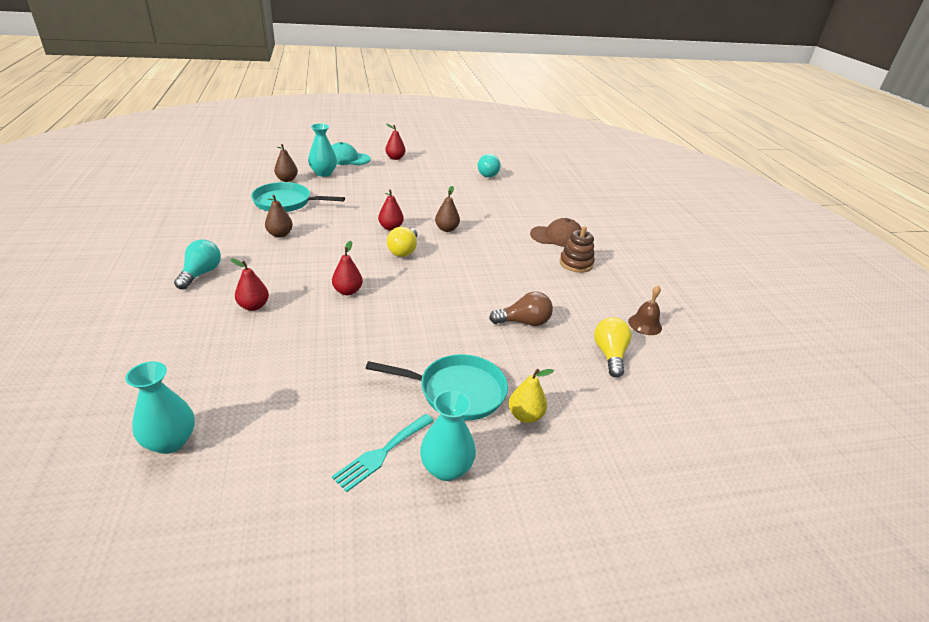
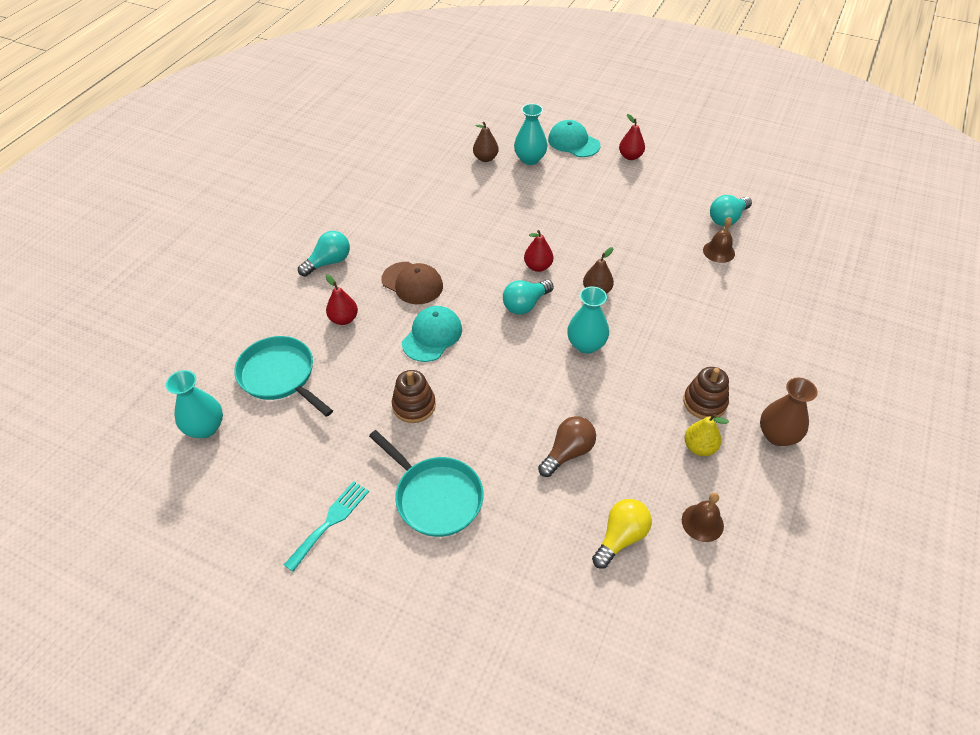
camera: 40 degrees right, 15 degrees up
(280, 234) = (425, 237): brown pear -> none
(286, 202) = (461, 193): turquoise pan -> turquoise pan (280, 376)
(347, 291) = (432, 336): red pear -> turquoise cap
(377, 340) = (414, 405): none -> brown stacking toy
(382, 453) = (330, 522): turquoise fork -> turquoise fork turned 135 degrees clockwise
(404, 250) = (525, 304): yellow light bulb -> turquoise light bulb
(446, 468) = (365, 564): turquoise vase -> turquoise vase (586, 344)
(501, 190) = (718, 251): none -> brown bell
(524, 322) = (568, 452): brown light bulb -> brown light bulb turned 75 degrees counterclockwise
(525, 416) = (472, 555): yellow pear -> yellow pear (699, 447)
(557, 236) = (721, 353): brown cap -> brown cap (412, 283)
(632, 265) = (777, 435): none -> brown vase

